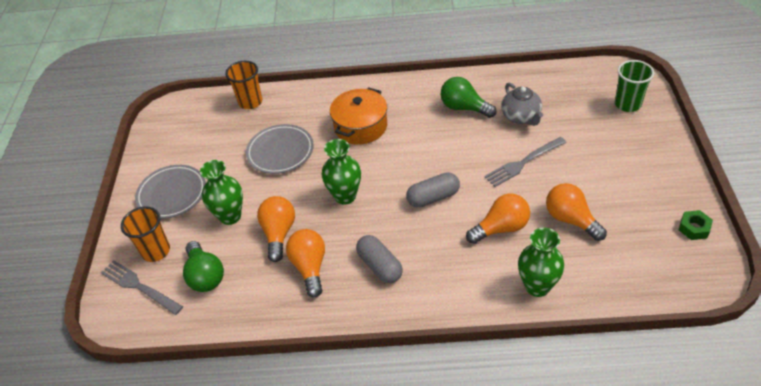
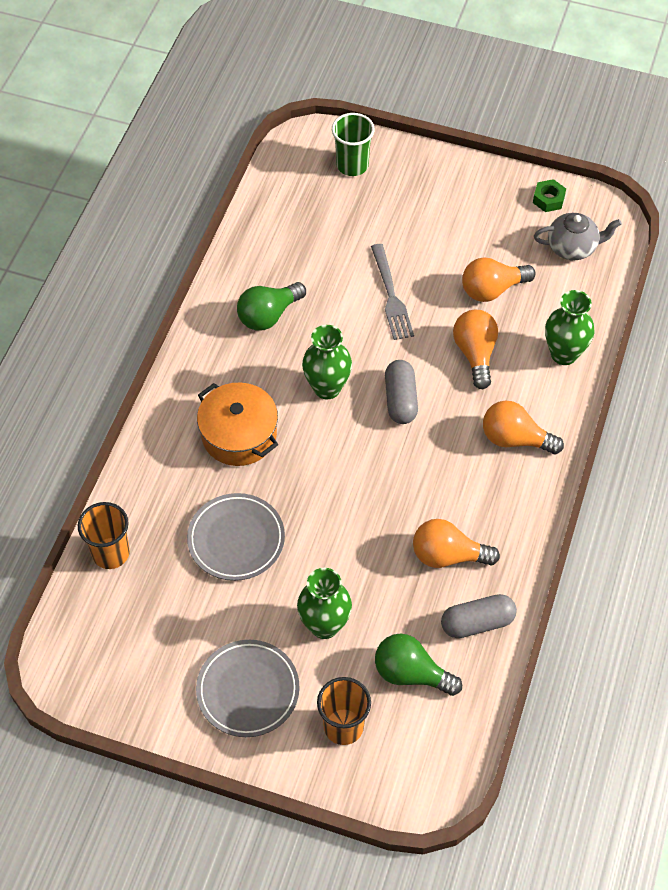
camera: 75 degrees left, 10 degrees up
(139, 286) = (394, 756): grey fork -> none
(205, 276) = (411, 673): green light bulb -> green light bulb turned 150 degrees counterclockwise
(279, 233) = (380, 576): orange light bulb -> orange light bulb (515, 439)
(345, 196) = (354, 488): green vase -> green vase (327, 388)
(380, 266) = (477, 484): grey capsule -> grey capsule (477, 622)
(521, 117) = (317, 267): grey teapot -> grey teapot (572, 248)

